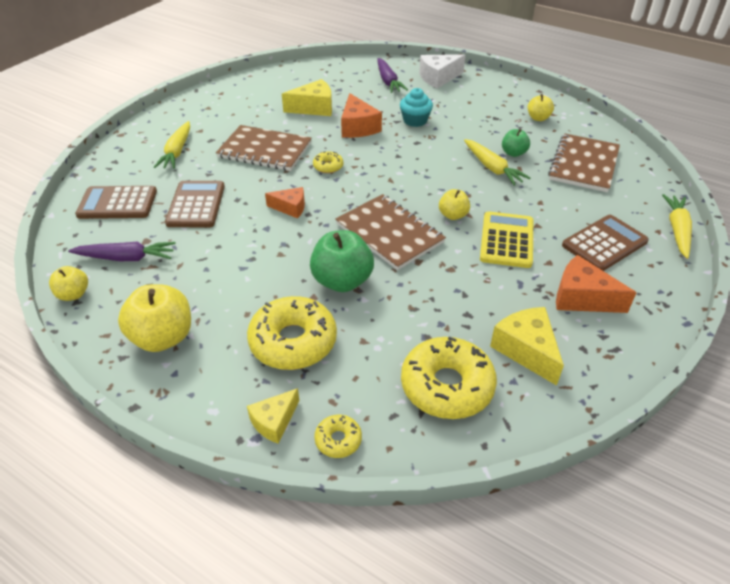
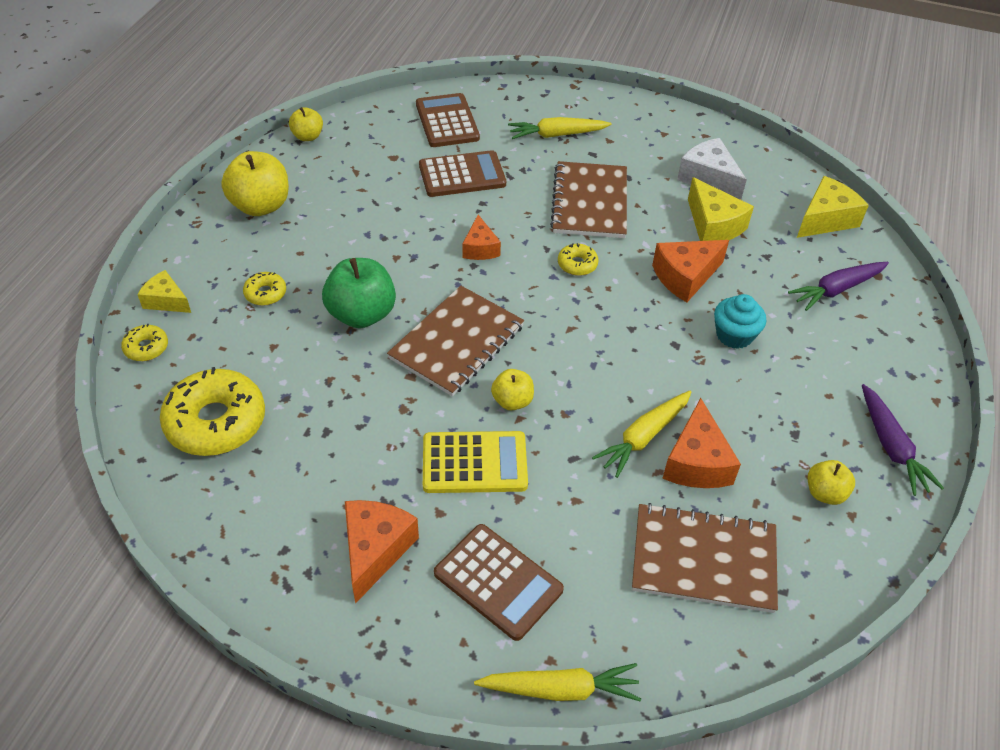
camera: 75 degrees right, 5 degrees up
(126, 258) = (364, 152): purple carrot -> purple carrot (891, 446)
(293, 341) = (265, 293): yellow donut -> yellow donut, size x0.47
(438, 78) = (886, 348): white cheese -> white cheese (708, 179)
(513, 153) = (696, 462): green apple -> orange cheese
(526, 350) = (275, 491): yellow cheese -> yellow cheese (825, 219)

